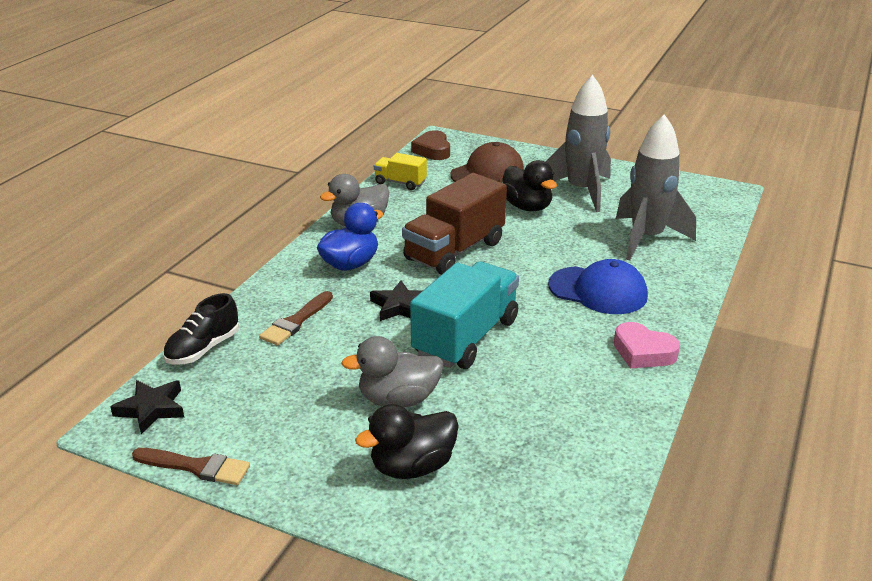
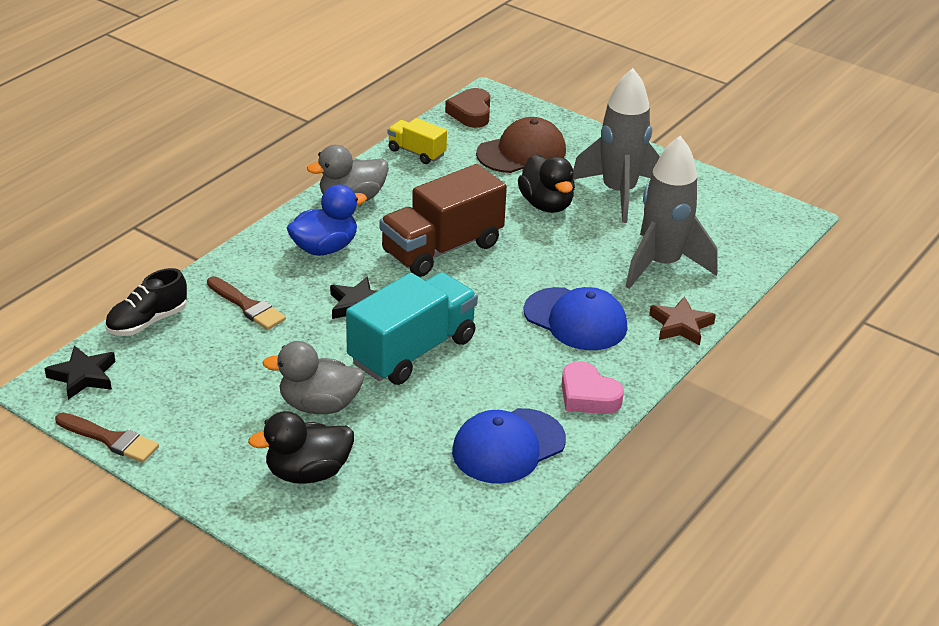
camera: 10 degrees right, 5 degrees up
(296, 321) = (247, 306): brown brush -> brown brush turned 90 degrees counterclockwise
(595, 409) = (508, 446): none -> blue cap
(689, 282) = (681, 325): none -> brown star

